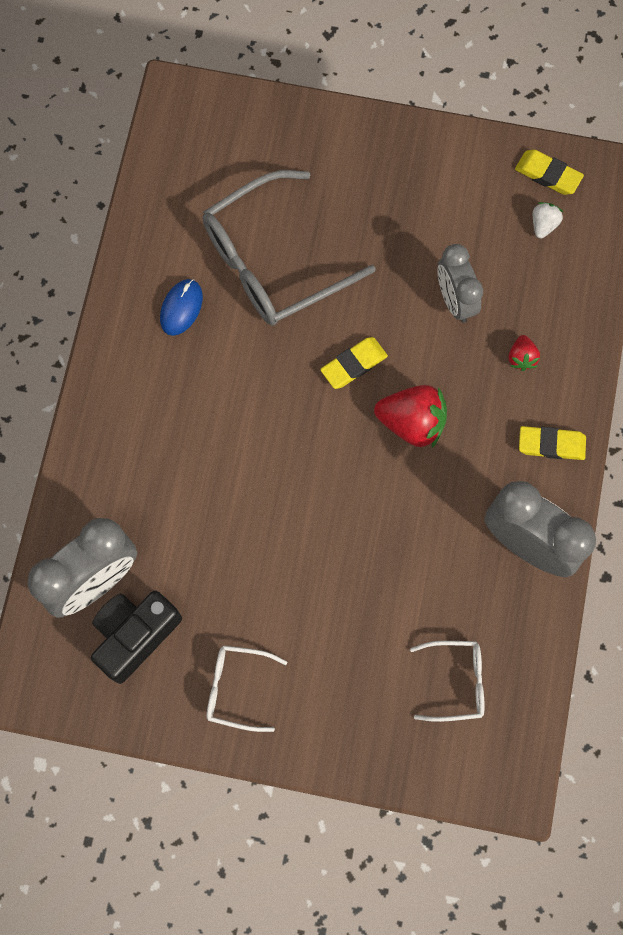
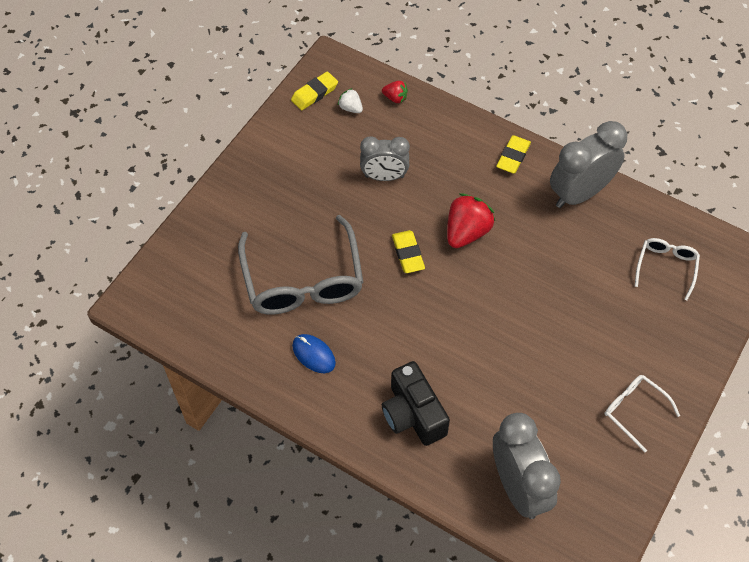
camera: 70 degrees left, 15 degrees down
(135, 635) = (572, 470): black camera -> black camera (413, 414)
(236, 688) = (633, 410): white glasses -> white glasses turned 105 degrees clockwise
(521, 358) = (443, 152): red strawberry -> red strawberry (395, 98)

